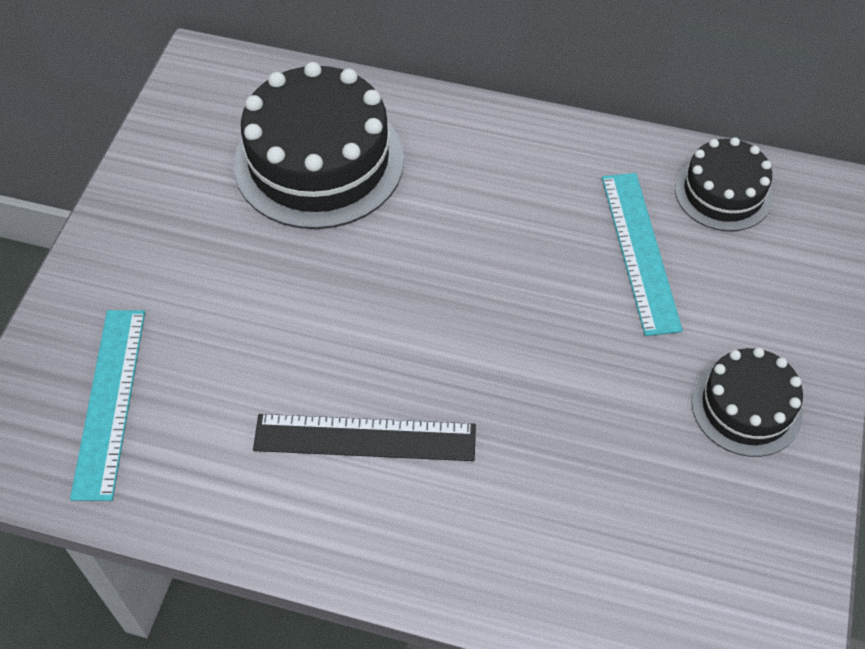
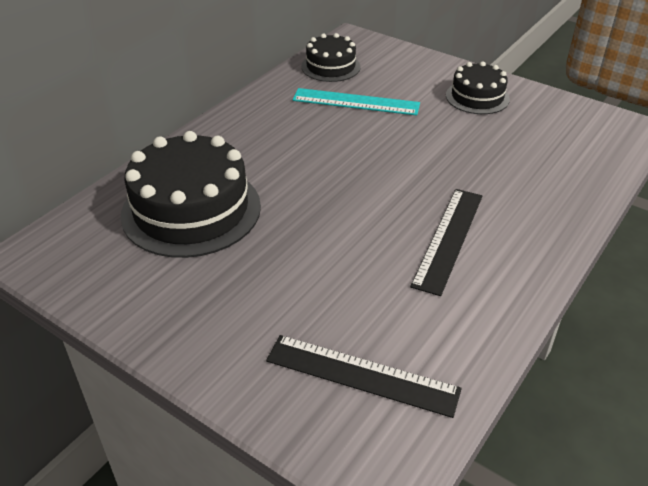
camera: 70 degrees left, 15 degrees down
(110, 401) = (362, 375): turquoise ruler -> black ruler

